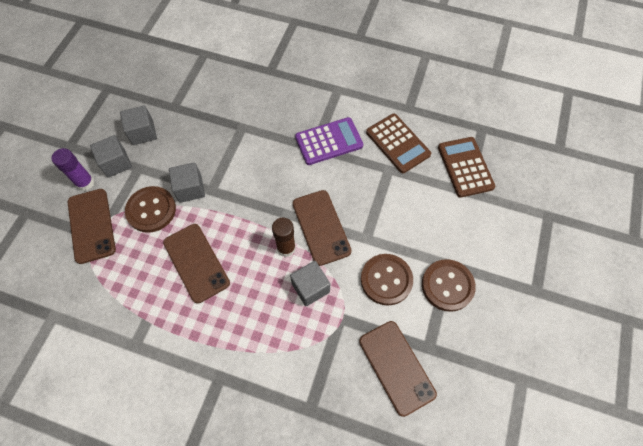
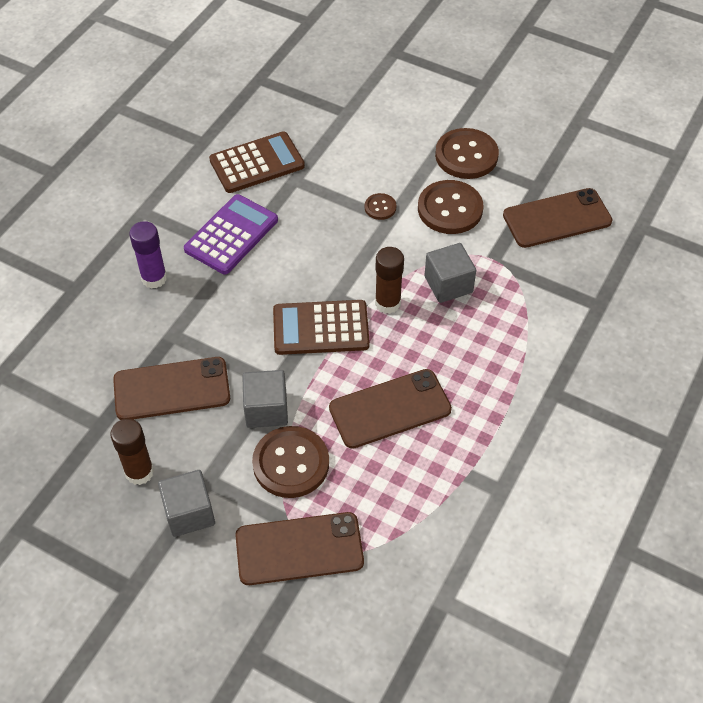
camera: 80 degrees left, 10 degrees down
(85, 183) = (216, 560): purple glue stick -> purple glue stick (154, 278)
(143, 133) = (139, 472): grey cube -> brown glue stick
(321, 227) = (364, 262): brown phone -> brown phone (172, 389)
(329, 141) = (231, 235): purple calculator -> purple calculator turned 45 degrees clockwise
(375, 229) = (380, 207): none -> brown button
(465, 167) = (311, 106): brown calculator -> brown calculator (321, 328)

